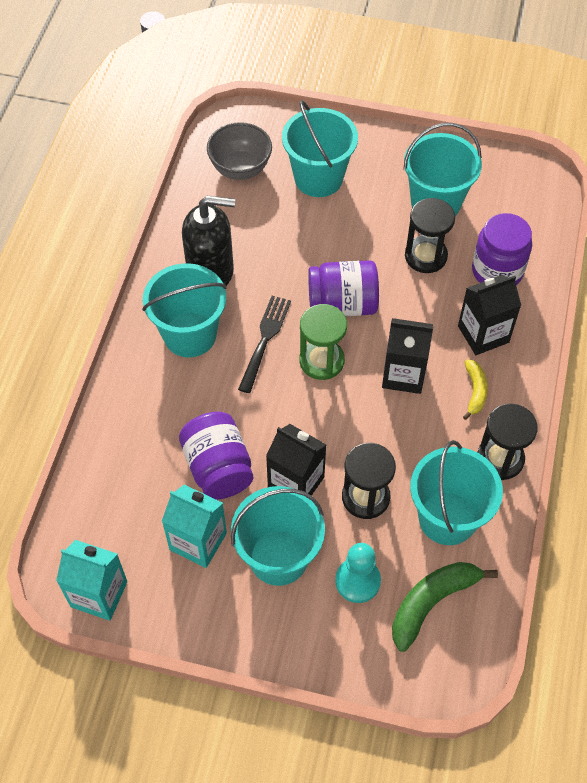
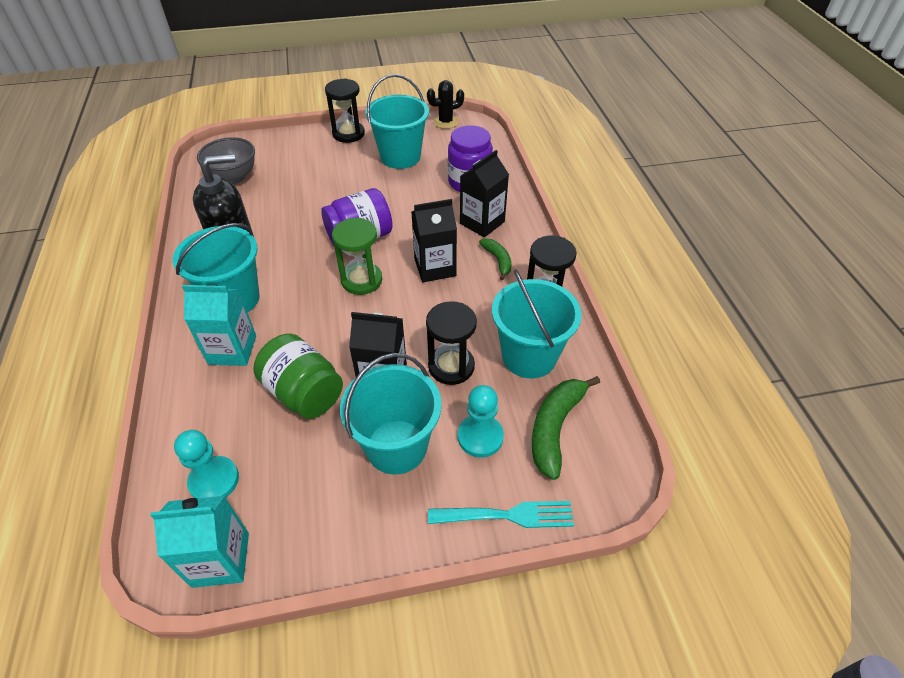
camera: 25 degrees left, 10 degrees down
(114, 522) = (214, 480): none -> turquoise pawn
(198, 541) = (310, 464): turquoise carton -> turquoise carton (232, 350)
(218, 468) = (304, 393): purple jar -> green jar
(265, 340) = (305, 282): black fork -> none
(318, 178) = (301, 166): turquoise bucket -> none
(344, 663) = (506, 515): none -> turquoise fork
(425, 256) = (410, 189): black hourglass -> black hourglass (348, 134)
(475, 391) = (498, 260): yellow banana -> green banana
(514, 166) = (445, 122): none -> black cactus

